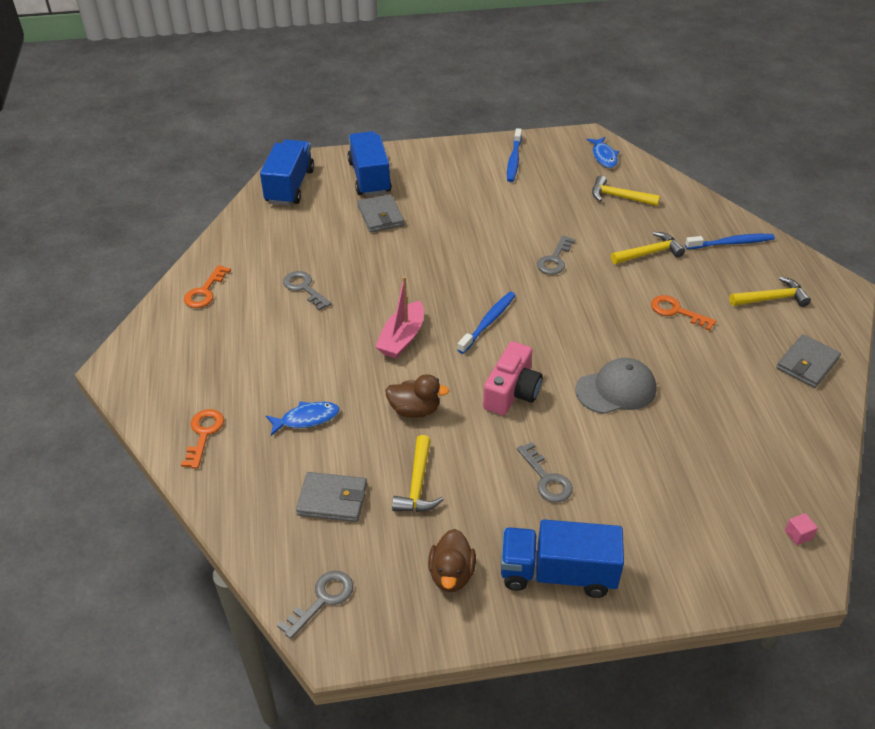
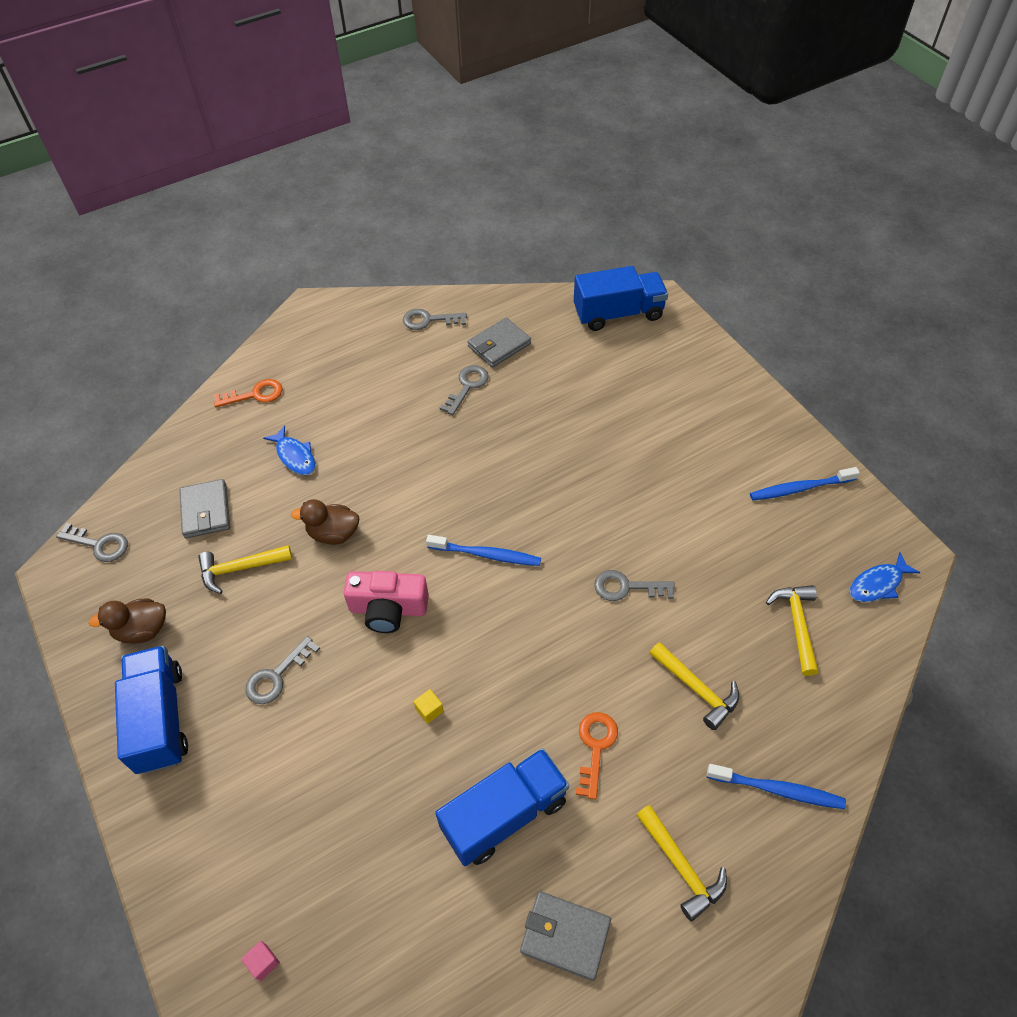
camera: 70 degrees right, 10 degrees up
(205, 291) = (429, 320): orange key -> grey key
(369, 178) = (674, 369): blue truck -> blue truck (504, 815)
(380, 216) = (613, 403): grey wallet -> grey wallet (499, 345)
(402, 338) = (429, 488): pink boat -> none
(414, 410) = (333, 533): brown duck -> brown duck turned 105 degrees clockwise
(616, 389) = (429, 710): grey cap -> yellow cube
(731, 243) = (778, 790): blue toothbrush -> blue toothbrush turned 45 degrees counterclockwise

